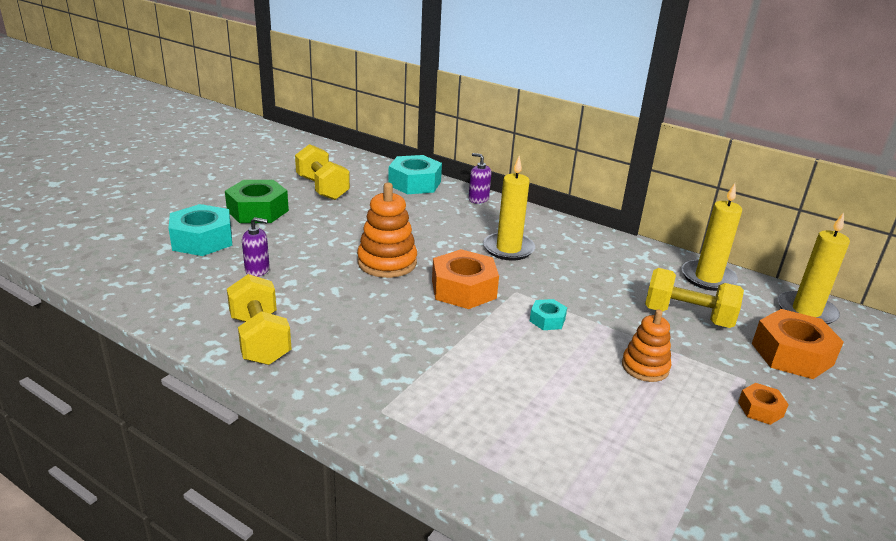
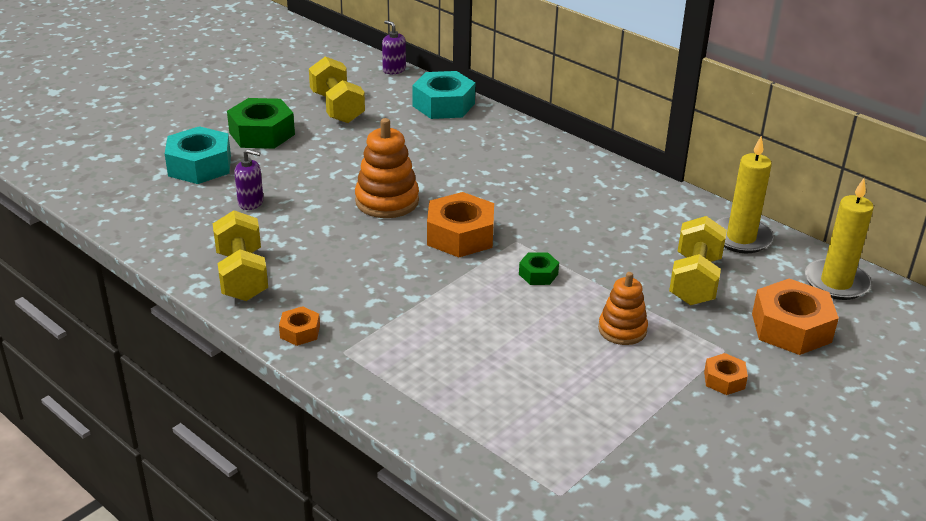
camera: 10 degrees right, 5 degrees up
(331, 393) = (300, 332): none -> orange nut
(478, 199) = (511, 128): purple soap dispenser -> purple soap dispenser (394, 70)
(508, 249) = (525, 192): yellow candle -> none
(547, 320) = (538, 274): turquoise nut -> green nut
(687, 317) = (694, 280): yellow dumbbell -> yellow dumbbell turned 75 degrees clockwise

